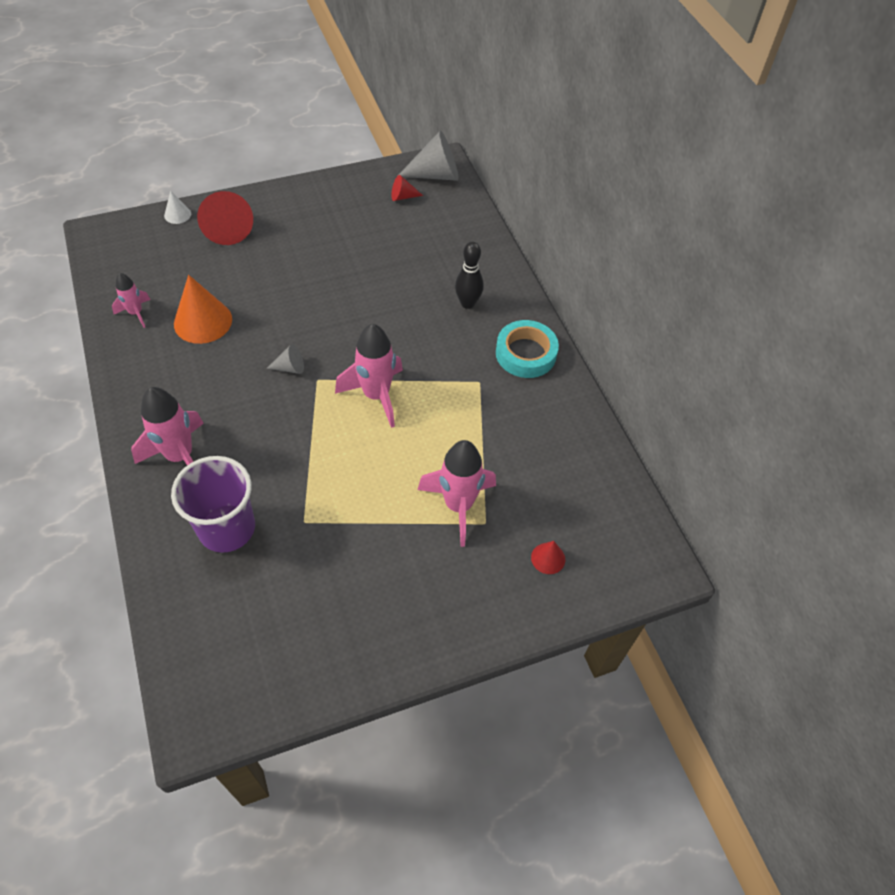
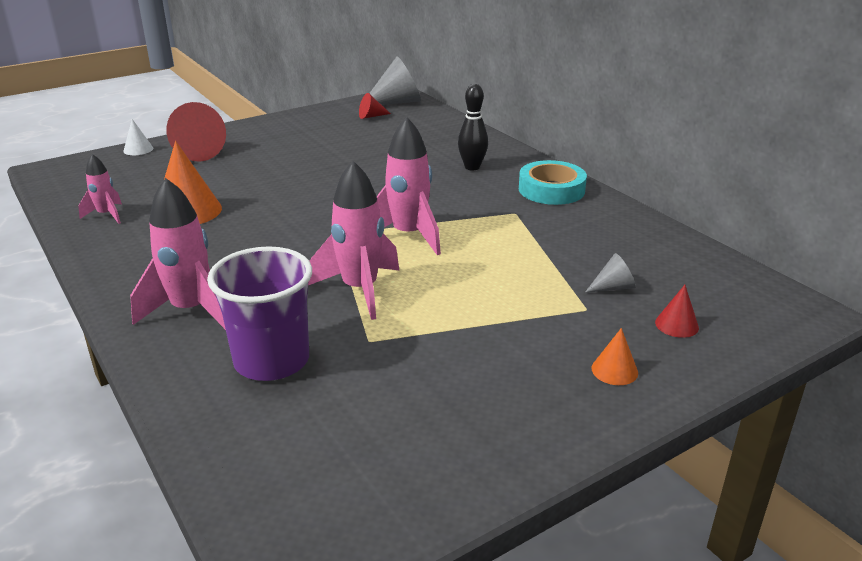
camera: 10 degrees left, 25 degrees down
(290, 368) = (301, 229): grey cone -> grey cone (613, 287)
(458, 505) = (547, 300): pink rocket -> pink rocket (360, 290)
(475, 598) = (614, 370): none -> orange cone

